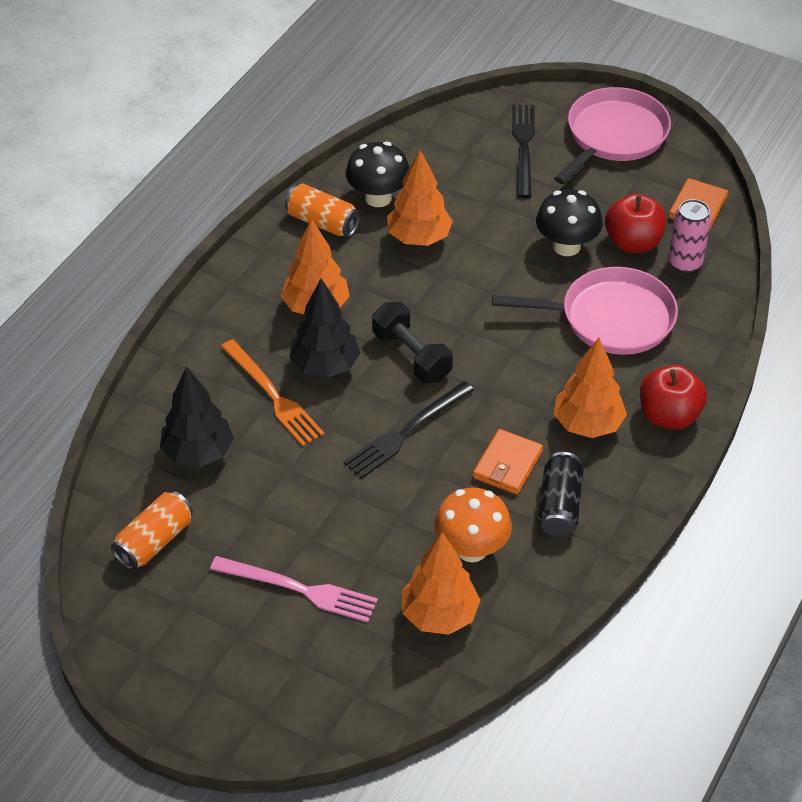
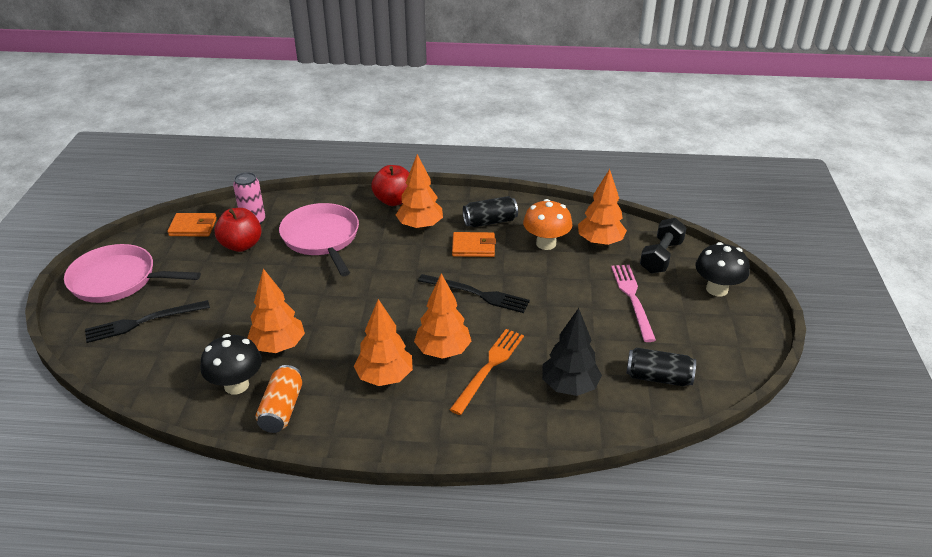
camera: 115 degrees left, 10 degrees down
(154, 541) = (658, 377): orange can -> black can
(325, 366) = (443, 351): black tree -> orange tree
(411, 356) = (406, 312): black dumbbell -> black dumbbell (661, 257)
(566, 246) = (257, 272): black mushroom -> black mushroom (717, 289)

